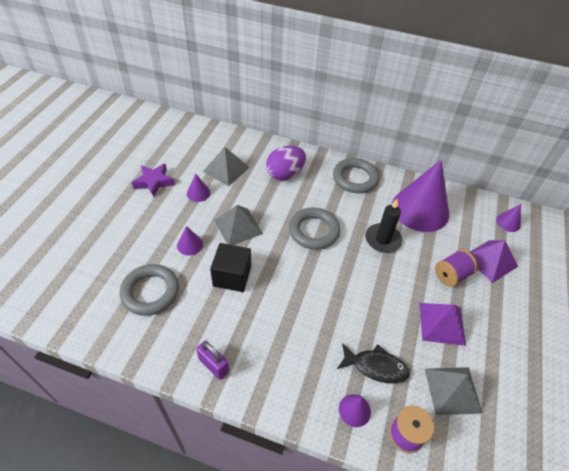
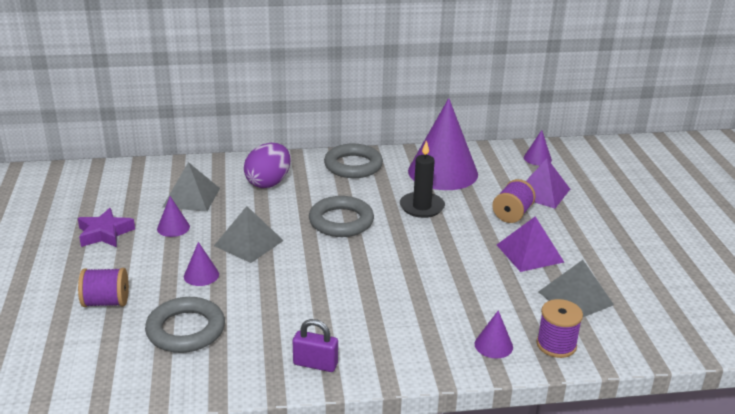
camera: 25 degrees left, 20 degrees down
(118, 244) = (106, 302): none -> purple spool
(232, 276) = (276, 286): black cube -> none
(375, 367) = (489, 306): black fish -> none

